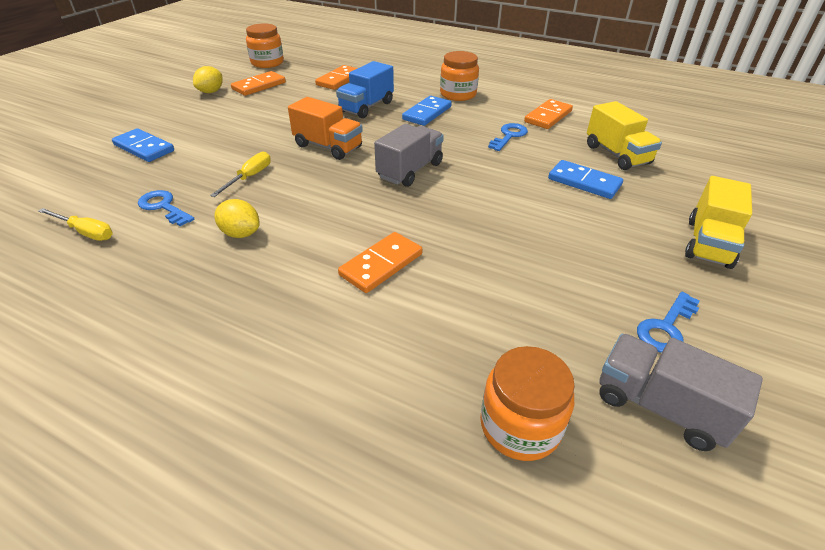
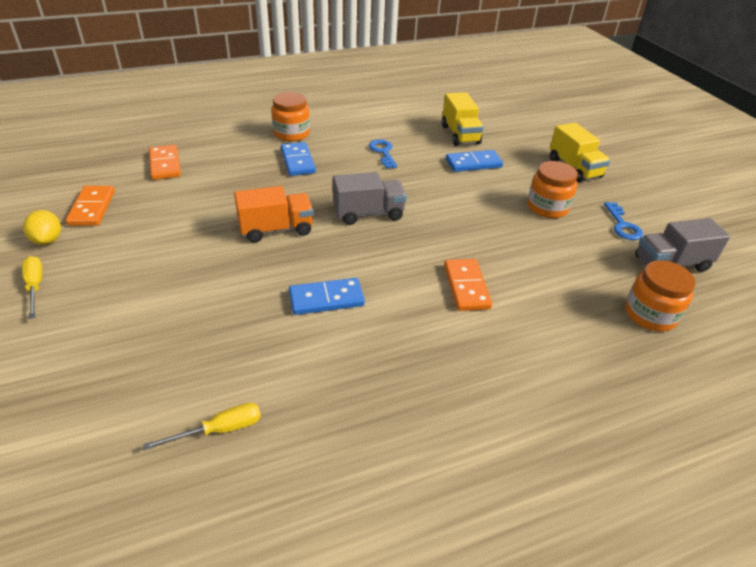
camera: 50 degrees left, 0 degrees up
(144, 148) = (101, 332): blue domino -> blue domino (326, 299)
(163, 207) = (243, 362): blue key -> none
(241, 233) = (346, 334): yellow lemon -> none
(249, 177) = (264, 291): yellow screwdriver -> yellow screwdriver (35, 286)
(267, 63) = (47, 180): orange jar -> orange jar (547, 207)
(366, 107) = (240, 179): blue truck -> none
(410, 170) = (368, 214): grey truck -> grey truck turned 90 degrees clockwise
(548, 117) = (381, 124): orange domino -> none
(617, 155) = (460, 135): yellow truck -> yellow truck turned 60 degrees clockwise

